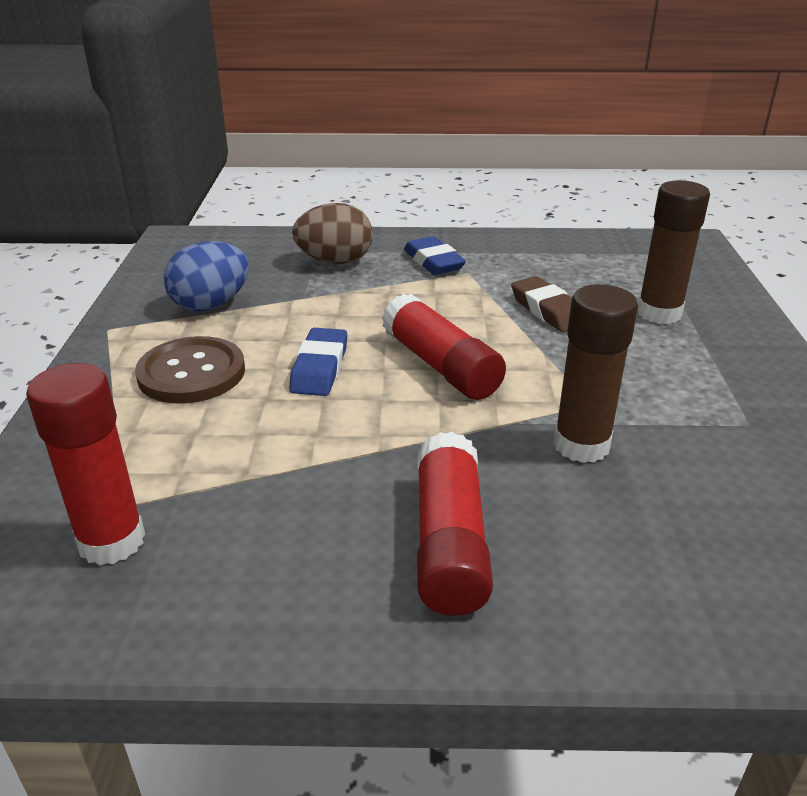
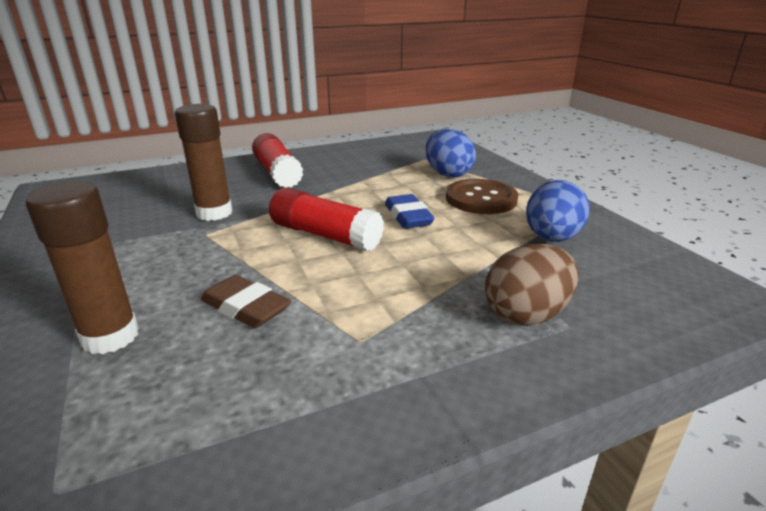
camera: 155 degrees right, 5 degrees down
(112, 541) = (413, 152): red glue stick -> none
(154, 440) = (448, 174): none -> blue egg
(433, 262) = (415, 348): blue eraser -> none

